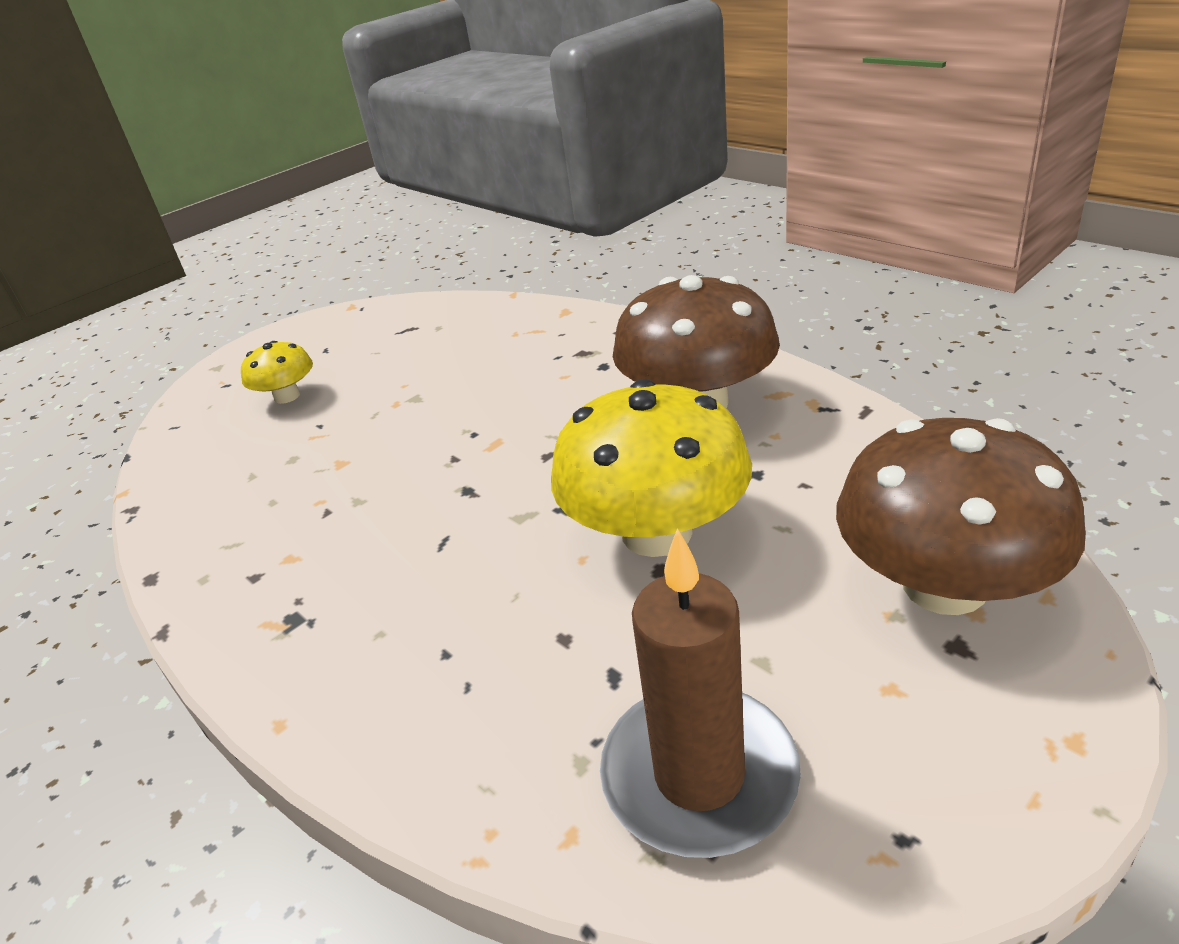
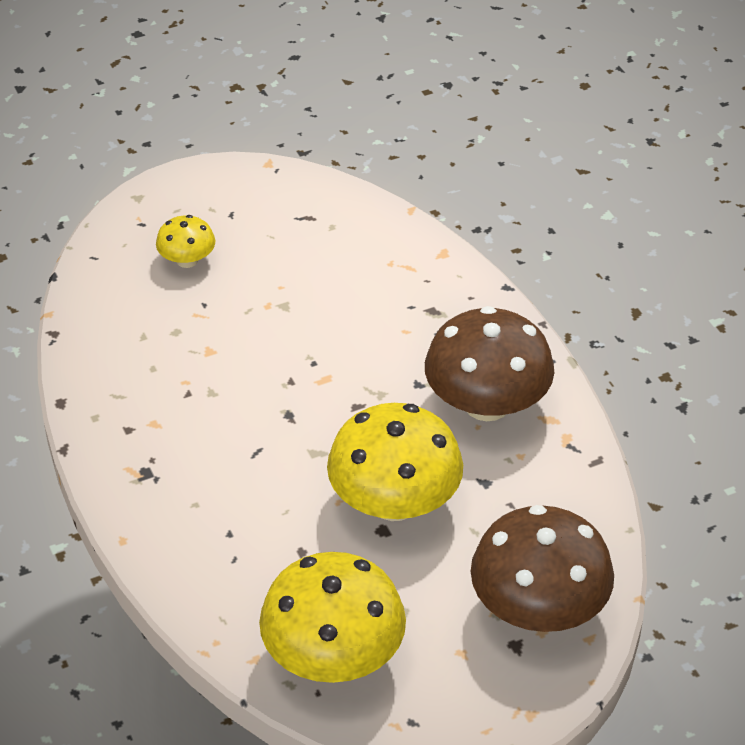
camera: 15 degrees right, 10 degrees up
(699, 775) = (333, 656): brown candle -> yellow mushroom

